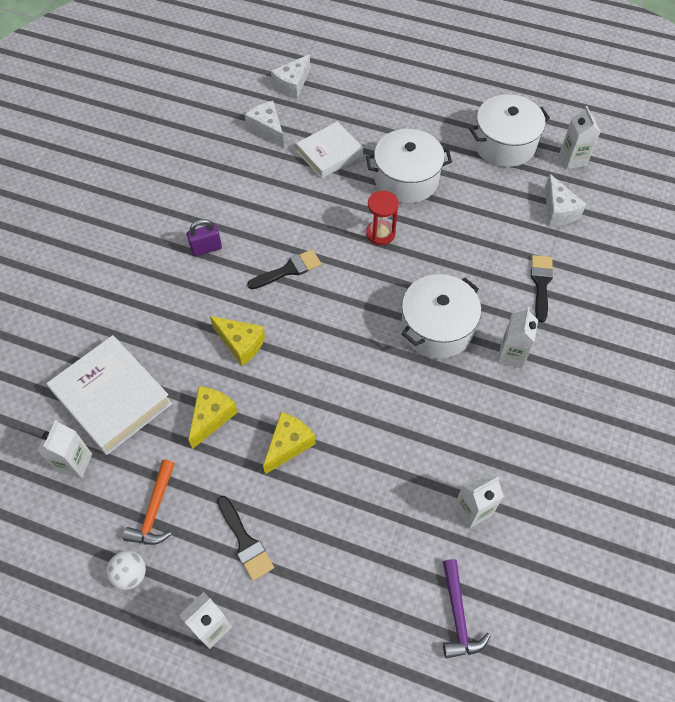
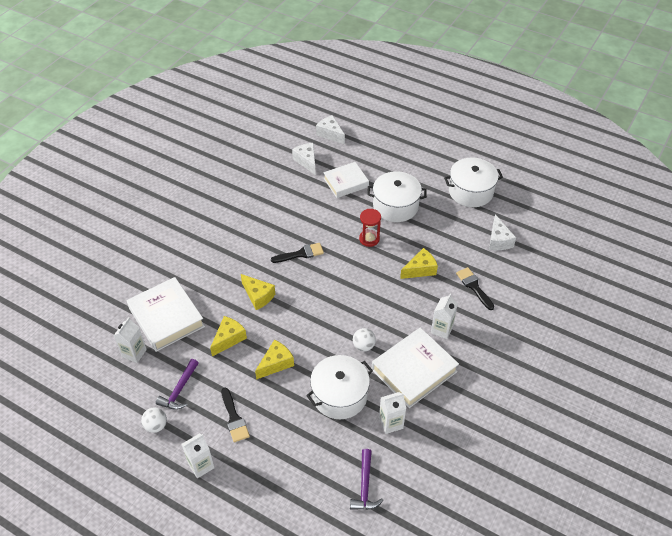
camera: 10 degrees right, 10 degrees down
(154, 510) = (179, 390): orange hammer -> purple hammer
(206, 248) = (248, 233): purple padlock -> none
(292, 85) = (330, 134): white cheese -> white cheese turned 90 degrees clockwise
(408, 397) = (363, 346): none -> white ball
(437, 328) = (394, 305): white pot -> white pot (339, 395)
(461, 269) = (420, 270): none -> yellow cheese
(487, 423) = (414, 370): none -> white book
(541, 284) = (474, 287): black brush -> black brush turned 45 degrees counterclockwise
(572, 159) = (517, 208): white carton -> none

